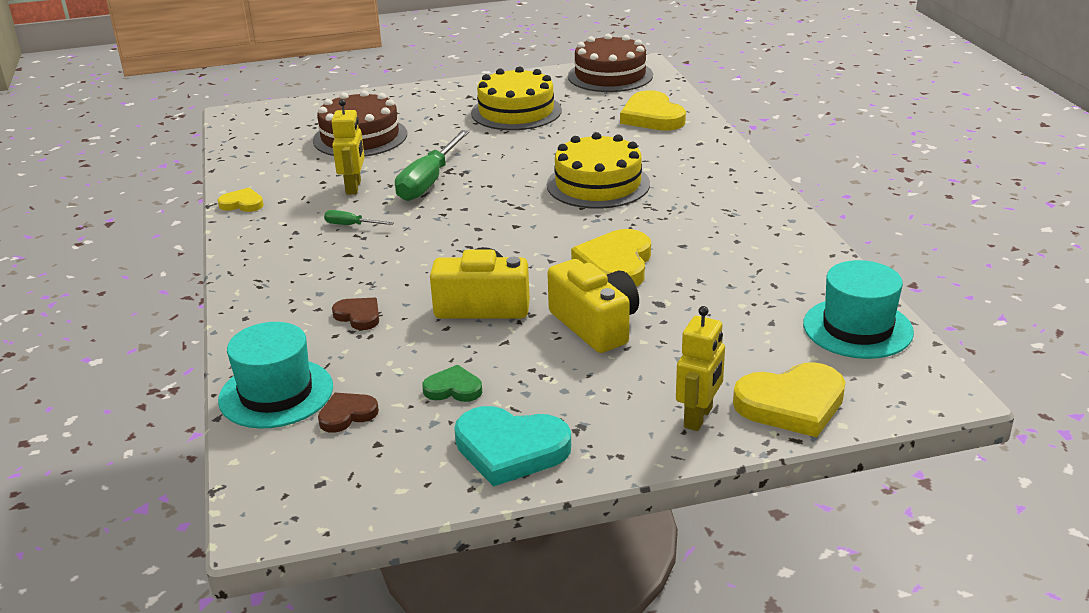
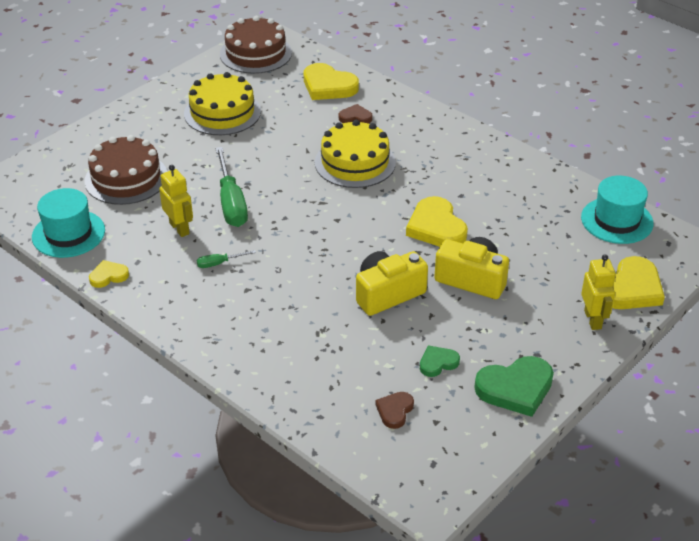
camera: 35 degrees left, 10 degrees up
(276, 393) = (331, 417): turquoise hat -> turquoise hat (68, 234)
(358, 316) = (315, 336): brown heart -> brown heart (355, 117)
(510, 449) = (515, 388): turquoise heart -> green heart

